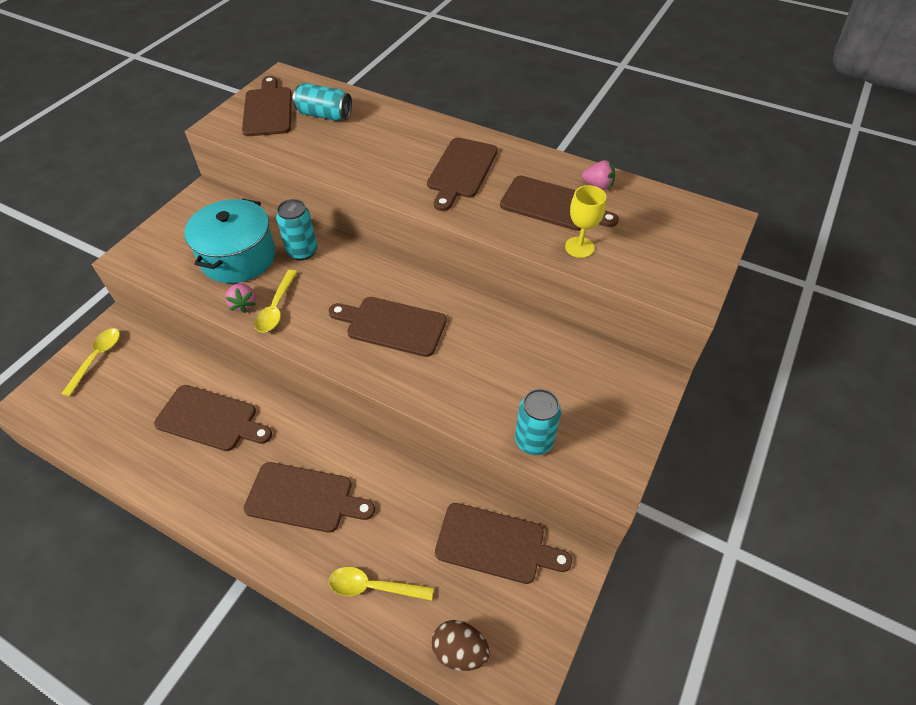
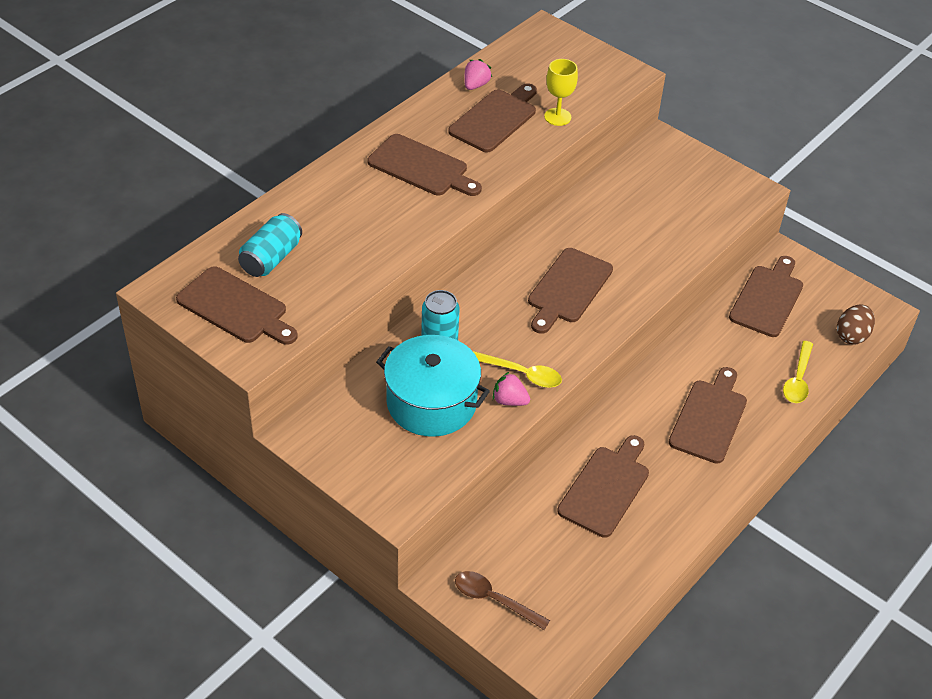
camera: 80 degrees left, 5 degrees down
(97, 358) = (494, 600): yellow spoon -> brown spoon
(243, 304) = (509, 400): pink strawberry -> pink strawberry turned 150 degrees counterclockwise
(268, 109) = (235, 308): brown cutting board -> brown cutting board turned 150 degrees counterclockwise
(534, 441) = (714, 222): turquoise can -> none

